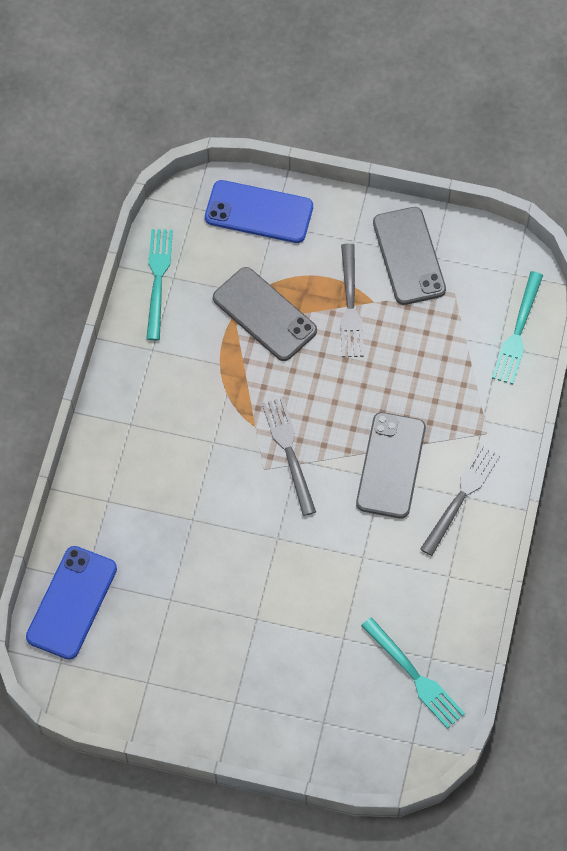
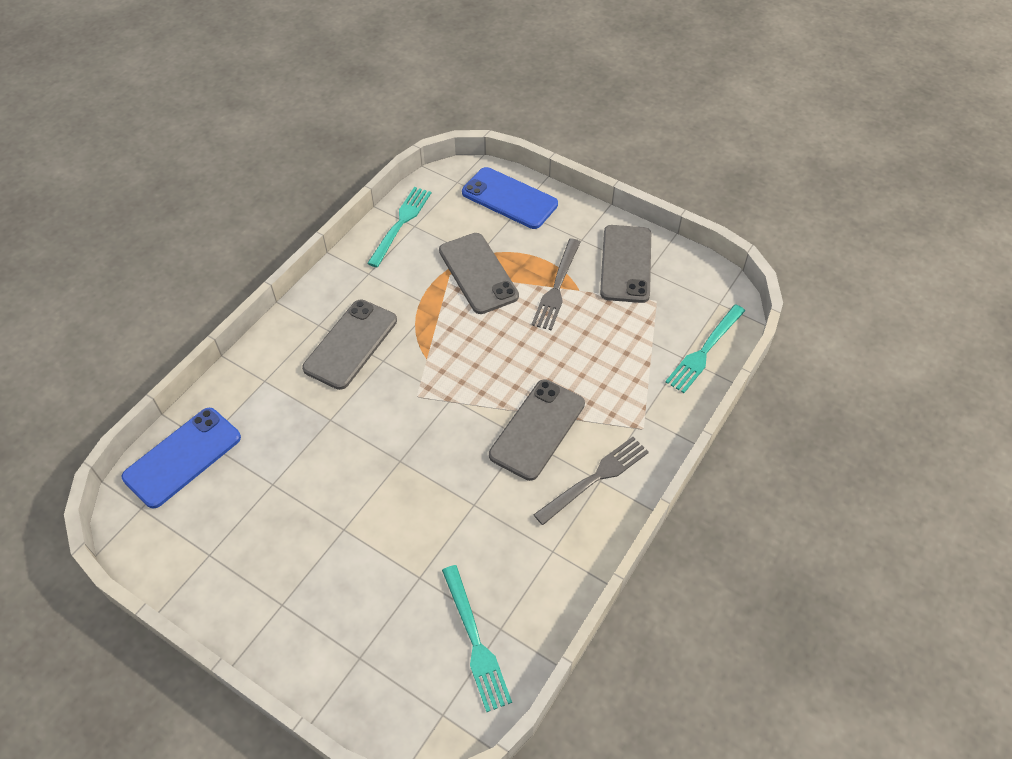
camera: 20 degrees right, 10 degrees down
(173, 435) = (351, 344): none -> grey phone
(289, 451) = (447, 388): grey fork -> none

